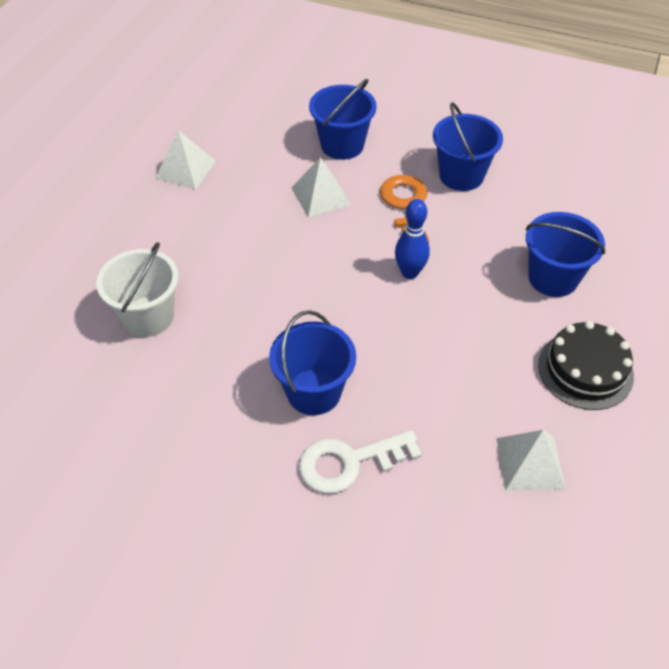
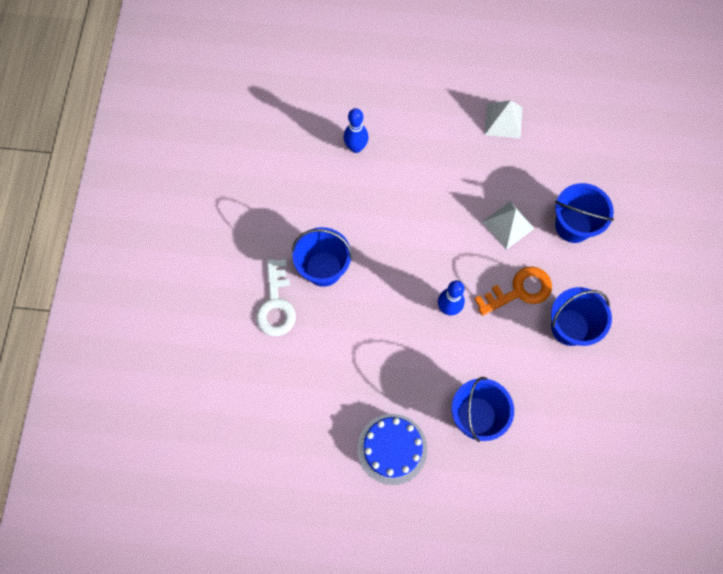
camera: 75 degrees right, 20 degrees up
(148, 316) = (356, 147): white bucket -> blue bowling pin
(349, 462) = (276, 304): white key -> white key turned 150 degrees counterclockwise
(530, 463) = (303, 418): white pyramid -> none
(585, 370) = (392, 449): black cake -> blue cake

